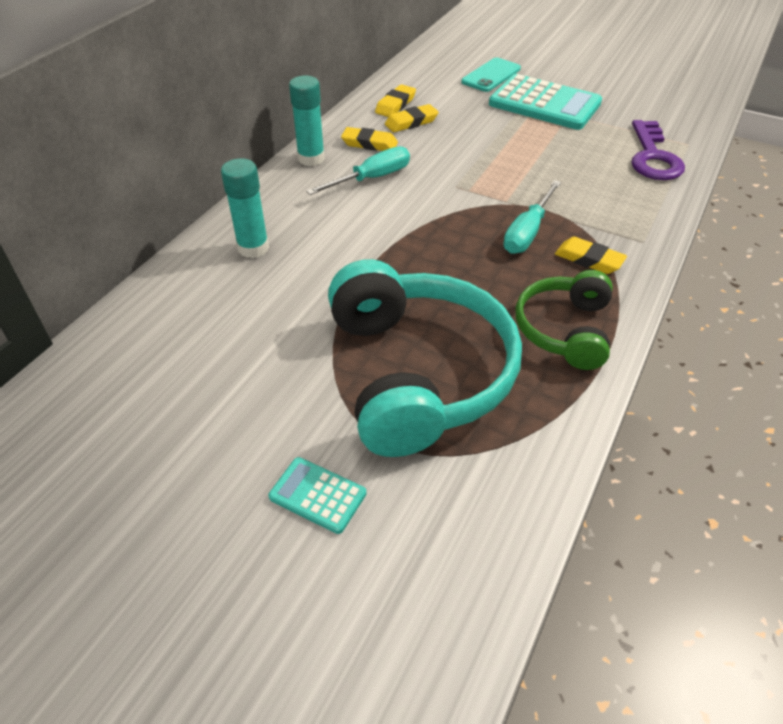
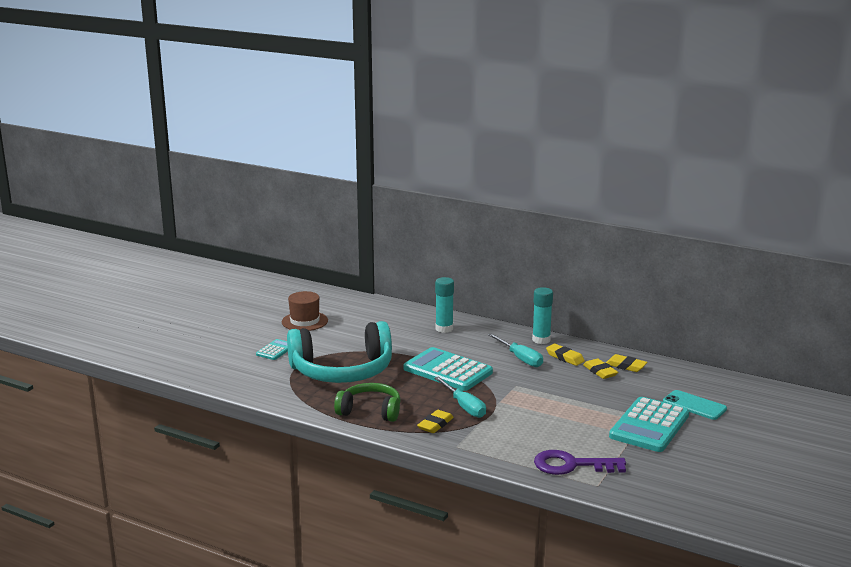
camera: 90 degrees right, 25 degrees down
(168, 452) = (304, 321): none -> brown hat
(369, 144) = (565, 357): yellow eraser -> yellow eraser turned 60 degrees counterclockwise
(412, 246) = (447, 370): none -> turquoise calculator
(528, 232) = (464, 406): turquoise screwdriver -> turquoise screwdriver turned 150 degrees counterclockwise

